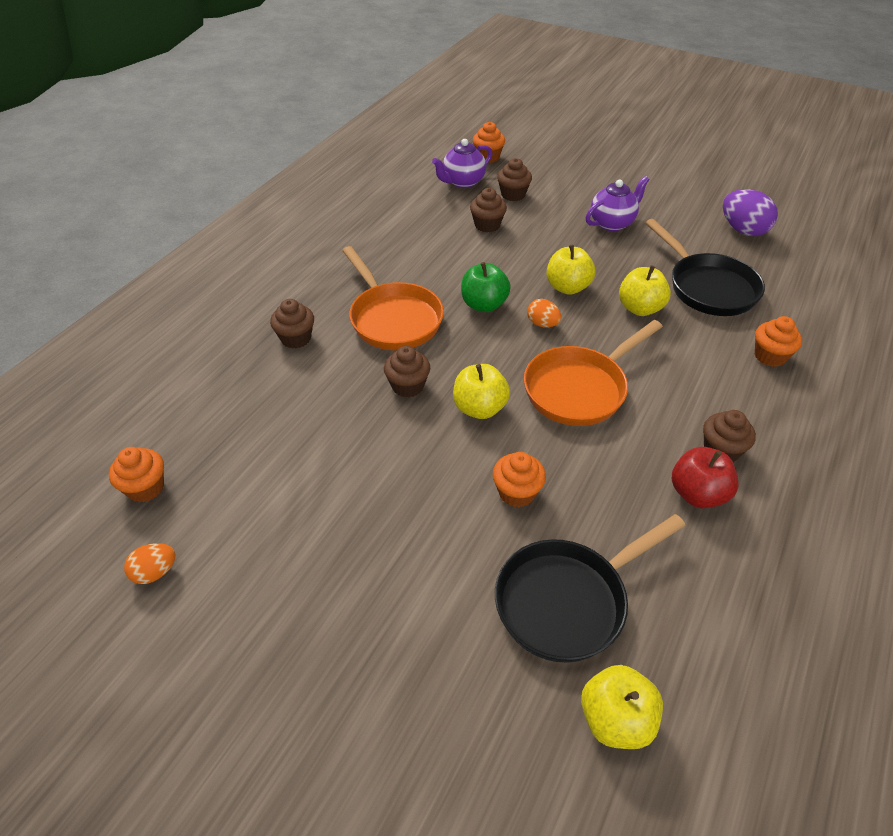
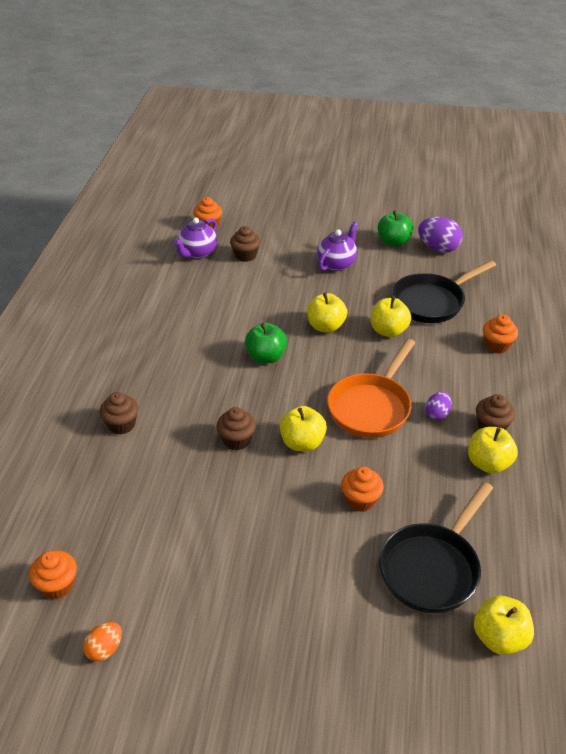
camera: 20 degrees left, 5 degrees down
(393, 319) = (197, 387): orange pan -> none
(487, 225) = (236, 287): brown cupcake -> none
(542, 324) = (320, 362): orange egg -> none
(657, 417) = (437, 414): none -> purple egg
(690, 213) = (393, 242): none -> green apple
(697, 494) = (488, 463): red apple -> yellow apple
(708, 287) = (431, 302): black pan -> black pan turned 105 degrees clockwise

